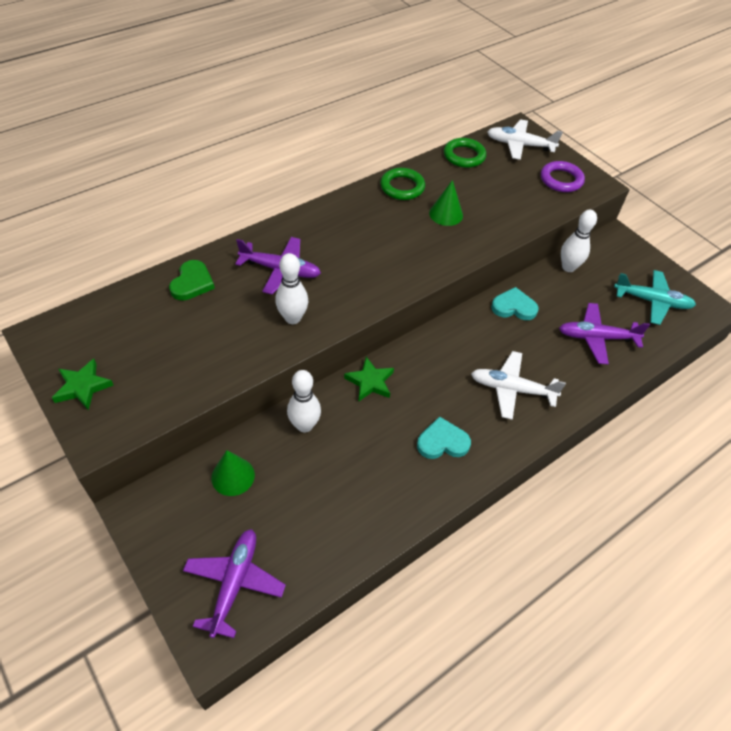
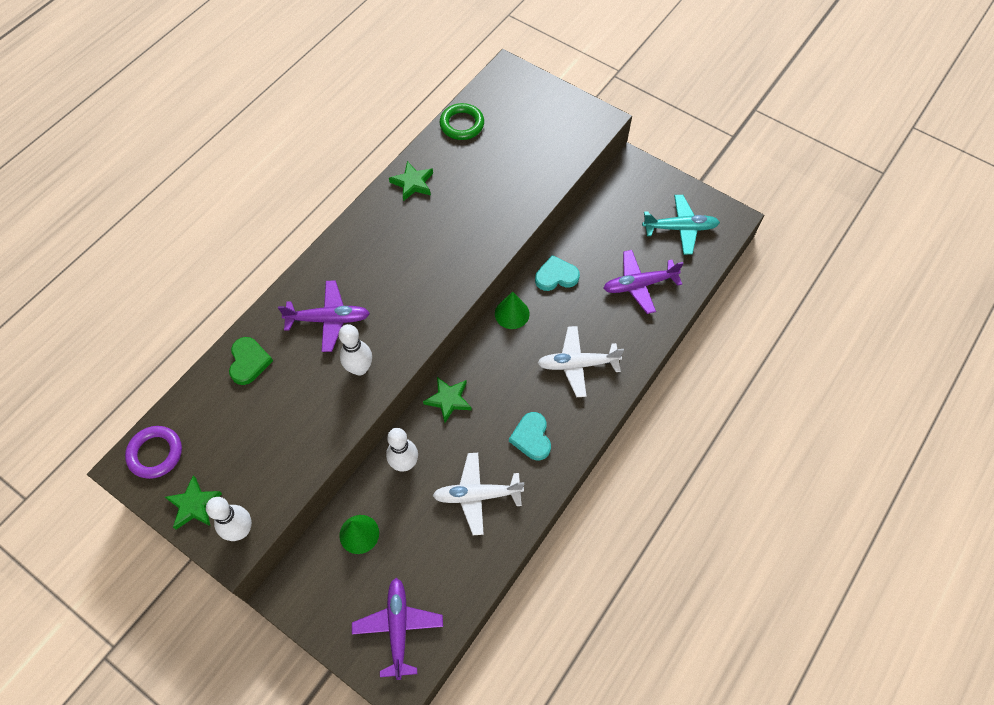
camera: 15 degrees left, 10 degrees up
(402, 187) = (412, 183): green ring -> green star
(442, 442) = (531, 437): turquoise heart -> turquoise heart turned 75 degrees counterclockwise
(446, 214) = (465, 202): green cone -> green cone (512, 313)
(519, 145) = (513, 93): white plane -> white plane (477, 495)
(561, 180) = (564, 125): purple ring -> purple ring (155, 453)
(568, 267) = (595, 214): white bowling pin -> white bowling pin (241, 530)

